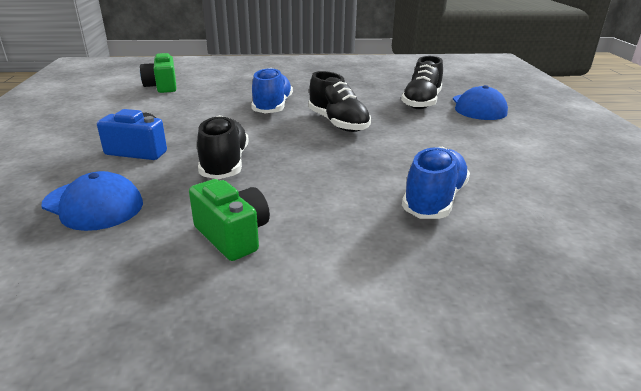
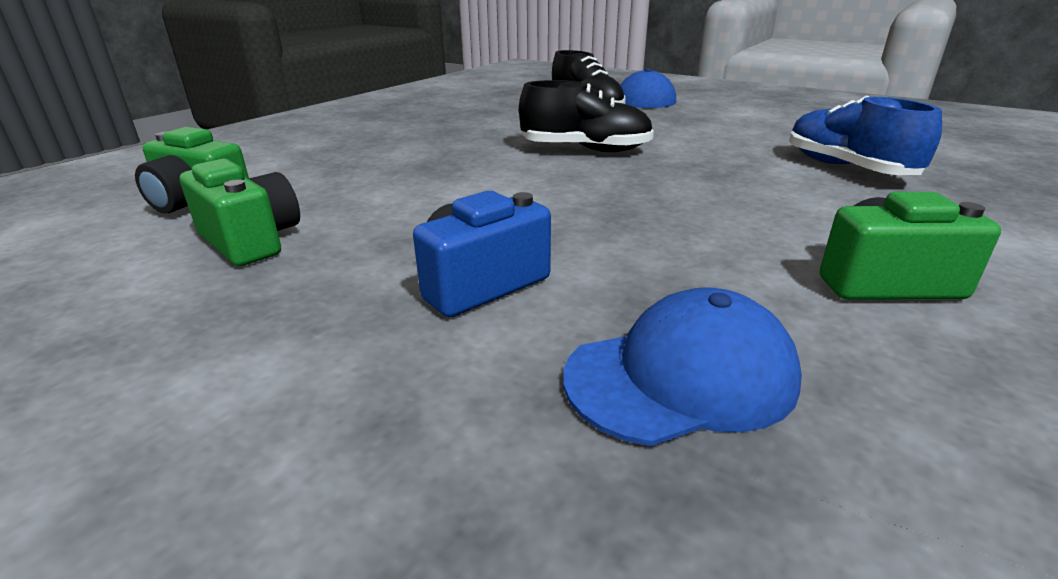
camera: 50 degrees left, 0 degrees up
(138, 106) = (251, 241): none -> green camera
(225, 164) = (632, 234): black shoe -> none
(272, 107) = (466, 163): blue shoe -> none

